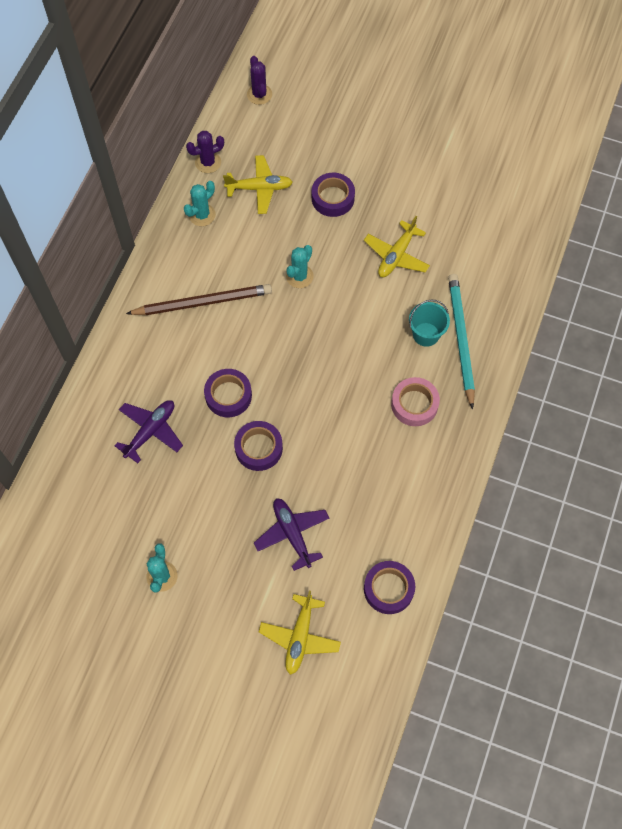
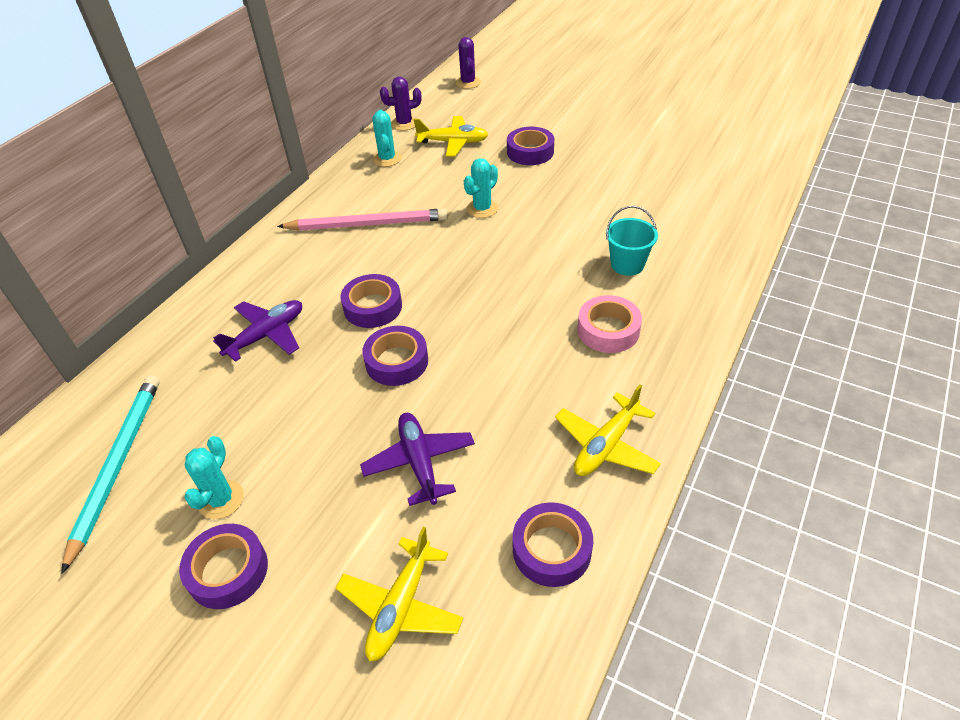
camera: 10 degrees right, 20 degrees down
(183, 626) = (228, 571): none -> purple tape
(202, 215) = (387, 159): turquoise cactus -> turquoise cactus turned 60 degrees counterclockwise
(203, 302) = (367, 224): brown pencil -> pink pencil
(396, 255) = (596, 197): yellow plane -> yellow plane (606, 445)
(460, 339) = (671, 271): turquoise pencil -> turquoise pencil (117, 465)

